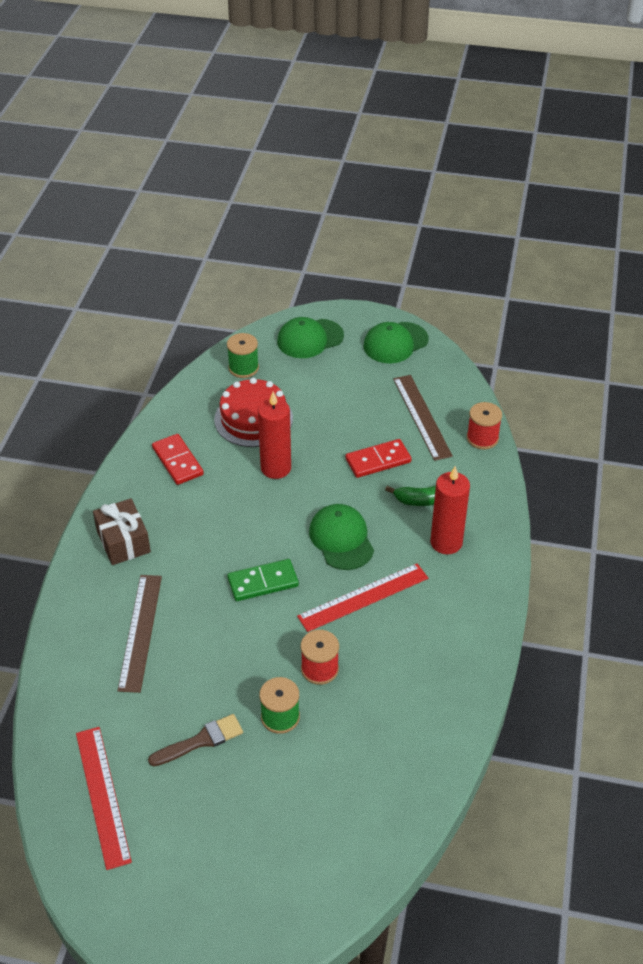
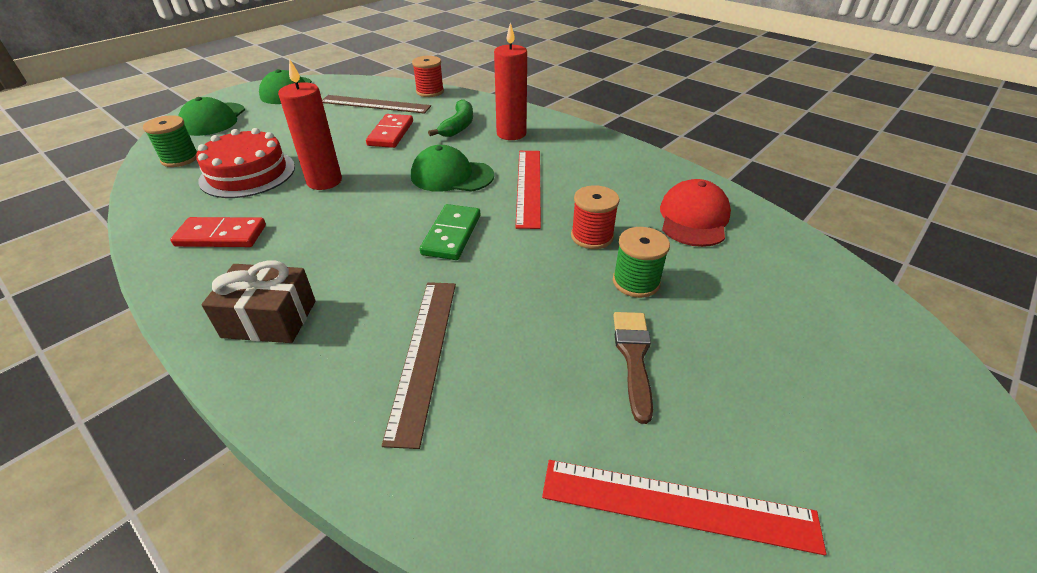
camera: 60 degrees left, 5 degrees down
(140, 632) = (424, 354): brown ruler -> brown ruler turned 60 degrees clockwise
(396, 730) = (693, 218): none -> red cap

